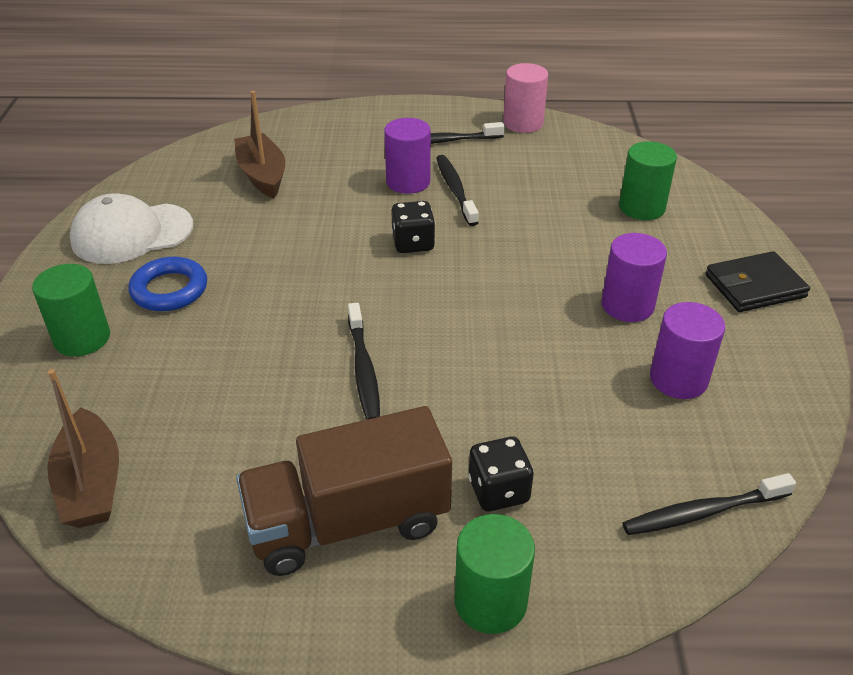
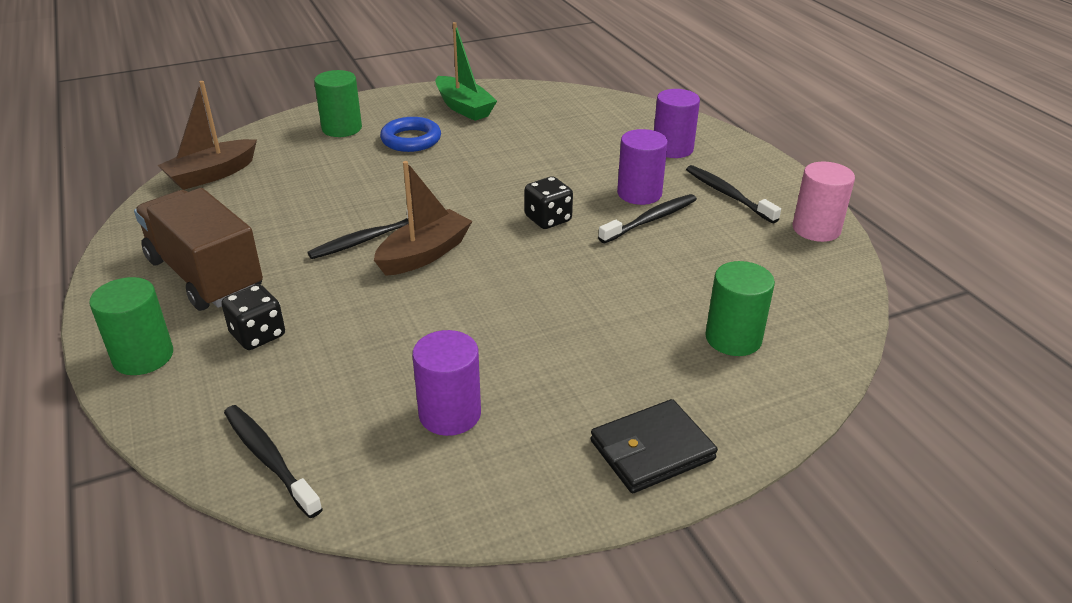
camera: 65 degrees right, 5 degrees down
(132, 233) = (464, 107): white cap -> green boat
(262, 175) = (582, 130): brown boat -> brown boat (424, 254)
(627, 305) = (546, 359): purple cylinder -> purple cylinder (672, 149)
(755, 286) = (652, 450): black wallet -> black wallet turned 75 degrees counterclockwise

